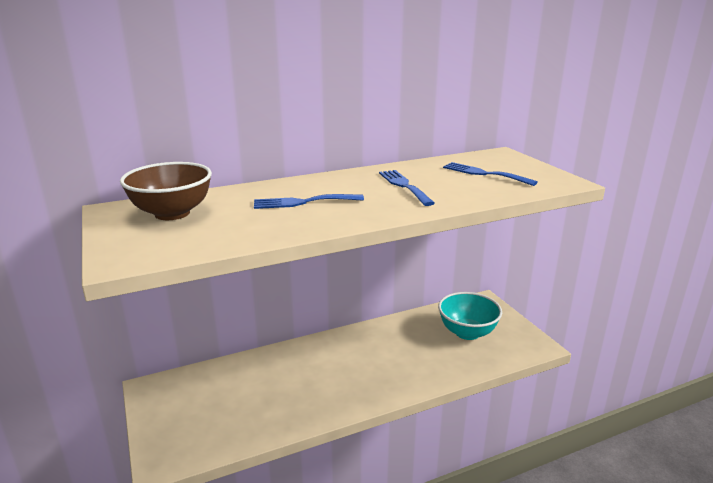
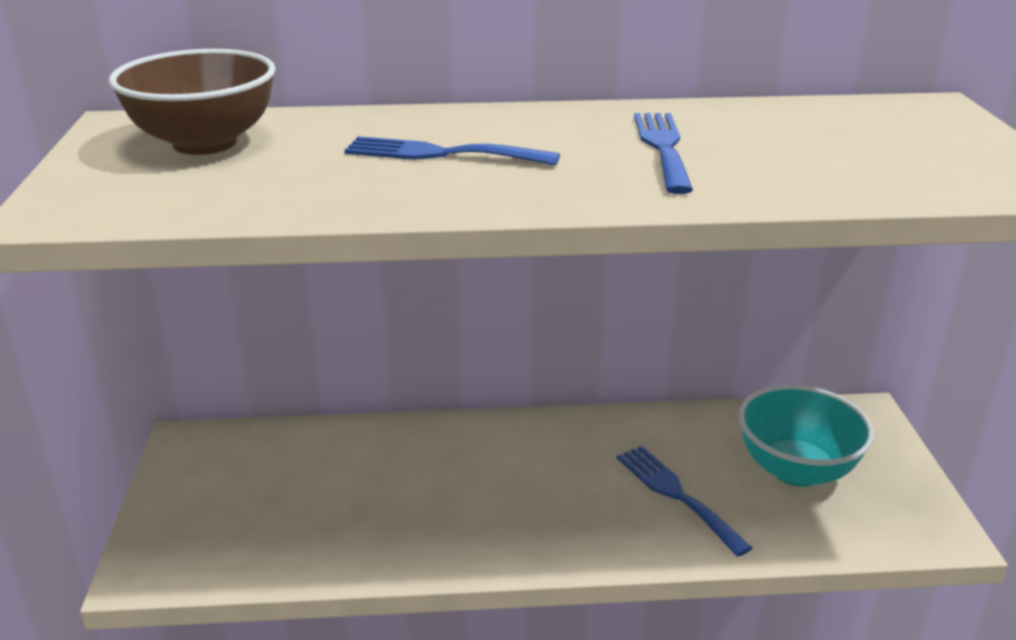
camera: 20 degrees right, 5 degrees up
(484, 174) = (857, 144): blue fork -> blue fork (676, 494)

